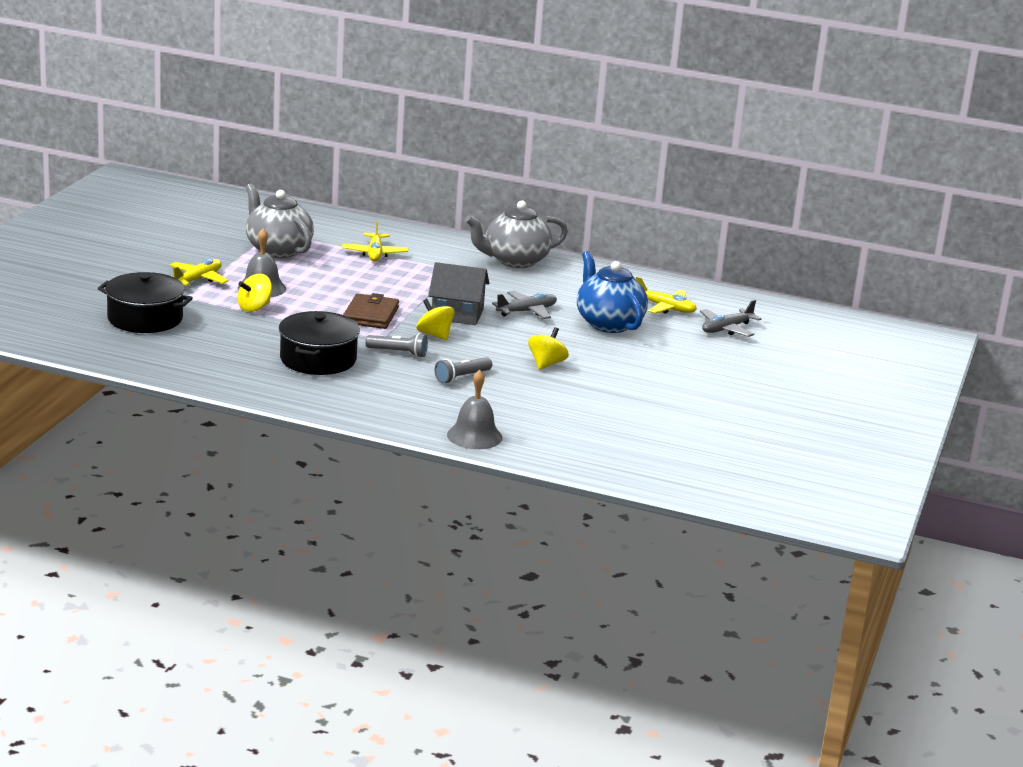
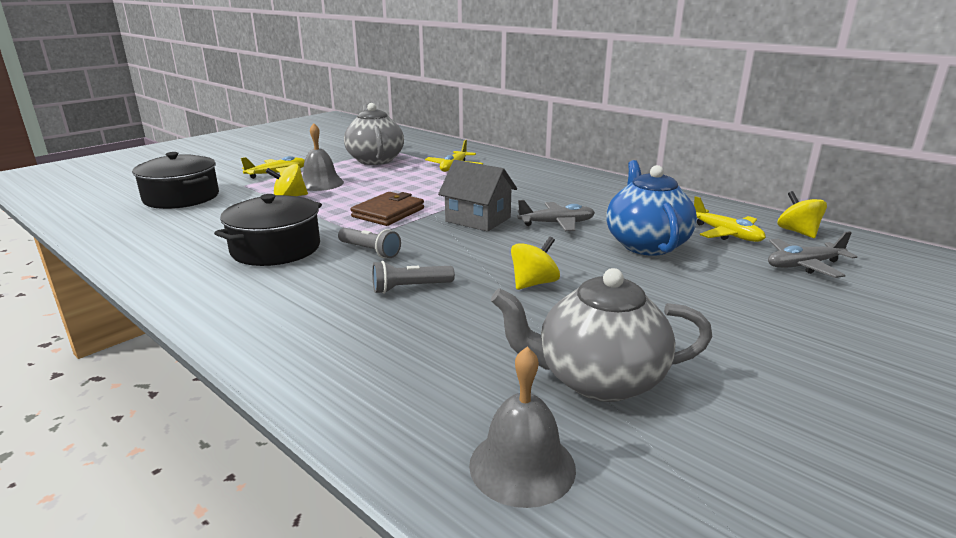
camera: 25 degrees right, 0 degrees up
(434, 335) = (432, 237): yellow spinning top -> yellow spinning top (797, 232)
(474, 436) = (331, 382): grey bell -> grey bell (522, 466)
(515, 261) = (580, 181): grey teapot -> grey teapot (598, 379)

